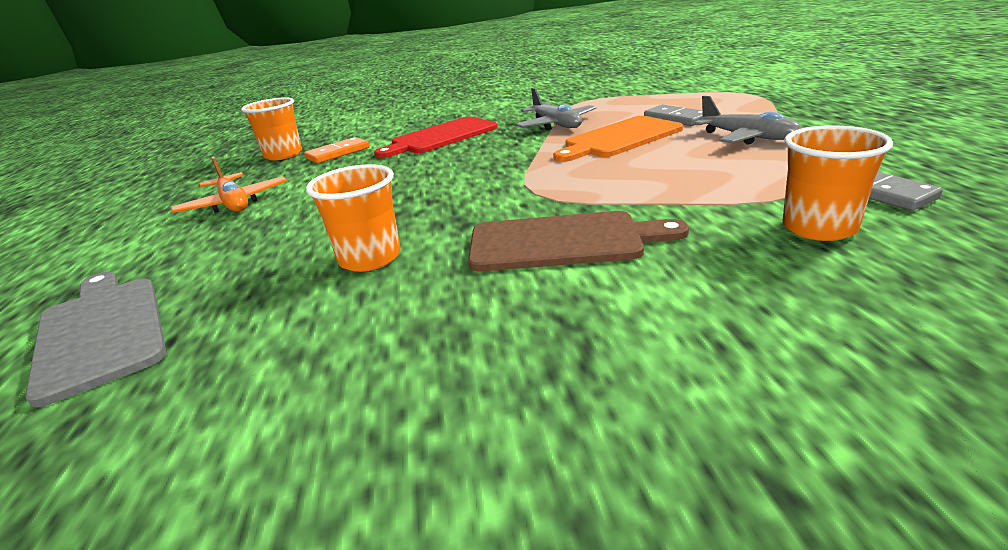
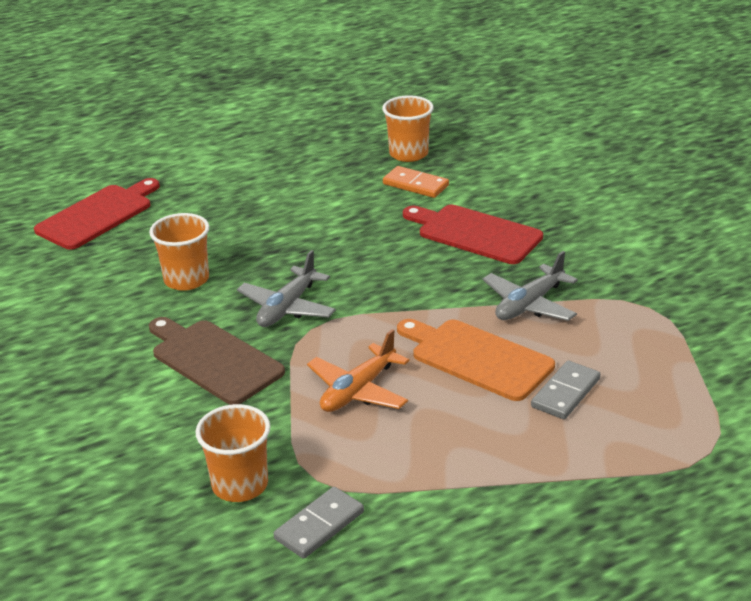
camera: 70 degrees right, 5 degrees up
(101, 331) = (98, 215): grey cutting board -> red cutting board
(234, 204) = (283, 179): orange plane -> orange plane (358, 390)
(563, 242) = (213, 360): brown cutting board -> brown cutting board turned 150 degrees clockwise
(748, 137) = (487, 450): grey plane -> grey plane (287, 308)

